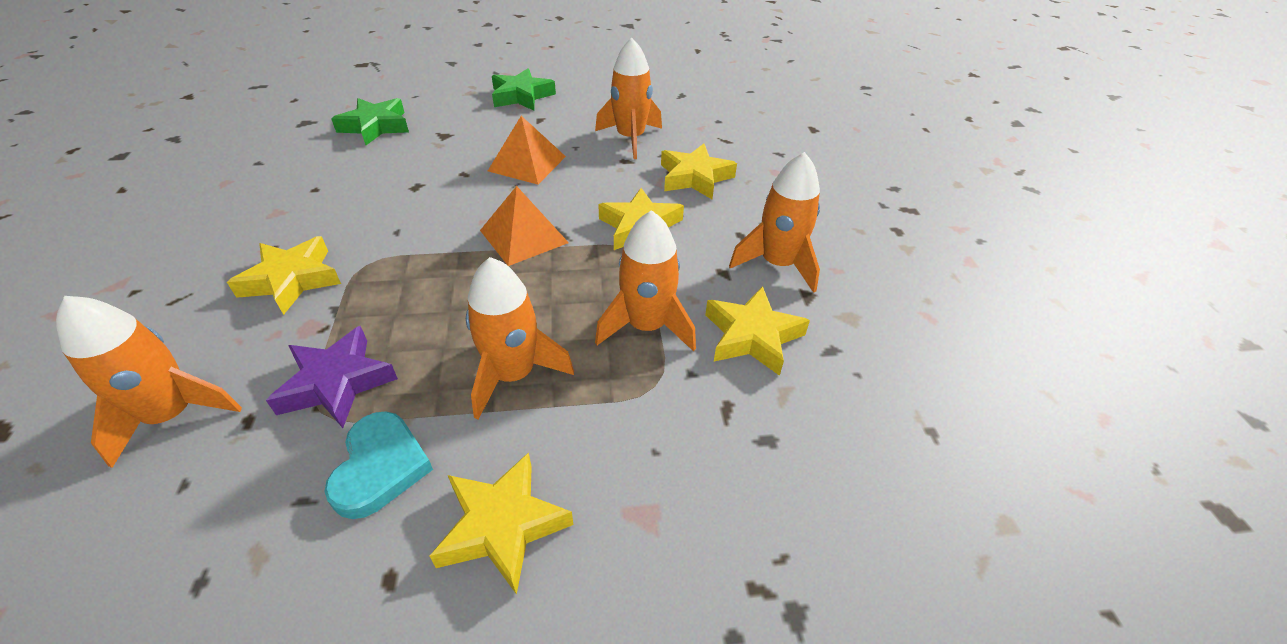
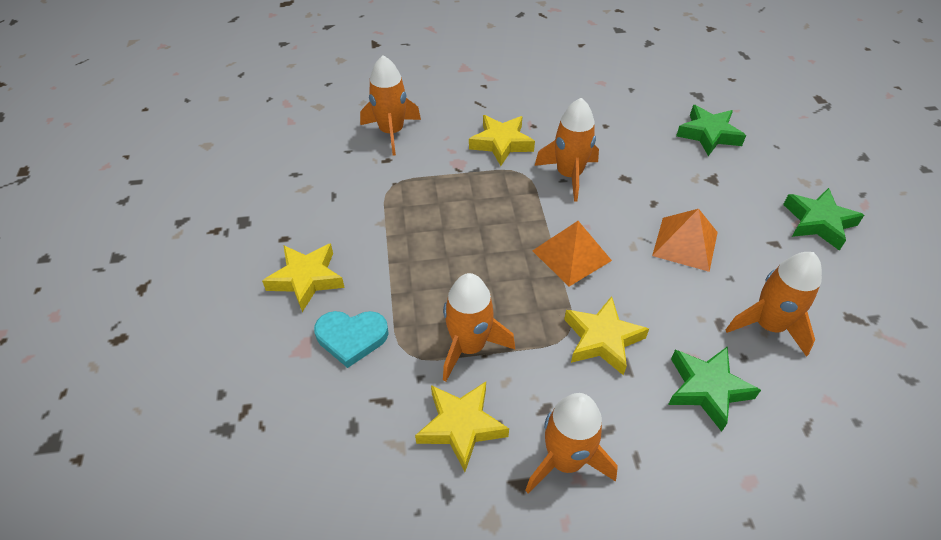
camera: 90 degrees right, 5 degrees up
(337, 383) = (412, 187): purple star -> none
(380, 467) = (350, 220): turquoise heart -> turquoise heart (351, 338)
(514, 374) = (418, 269): orange rocket -> orange rocket (569, 175)
(694, 177) = (707, 389): yellow star -> green star

